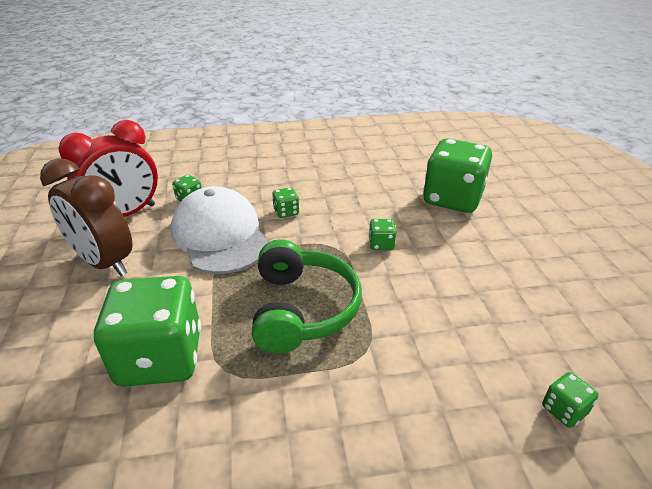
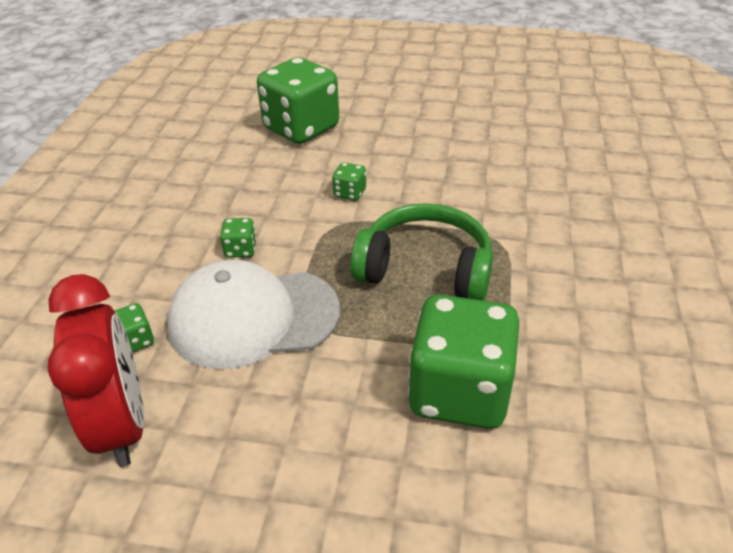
camera: 70 degrees left, 5 degrees up
(104, 263) = (243, 451): brown clock -> none
(563, 410) = (581, 162): green dice -> none

